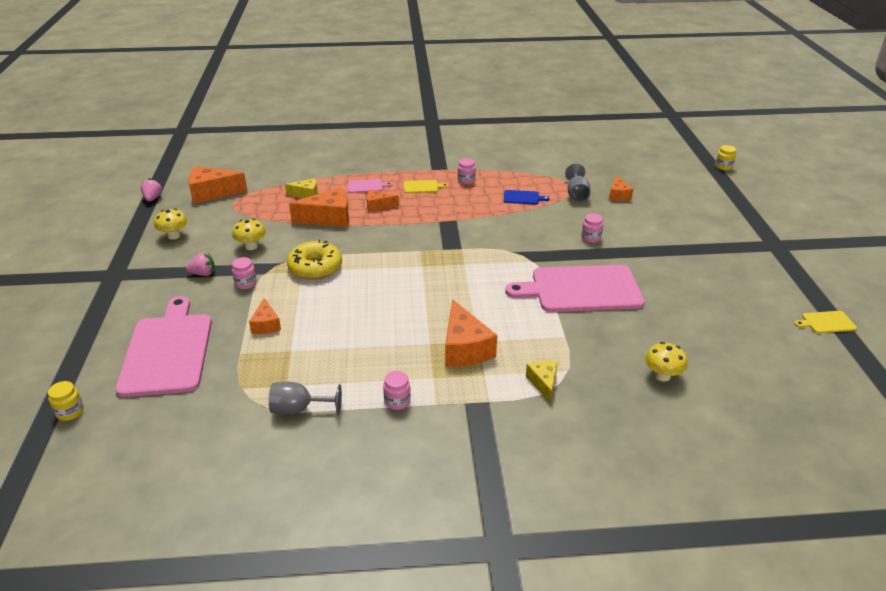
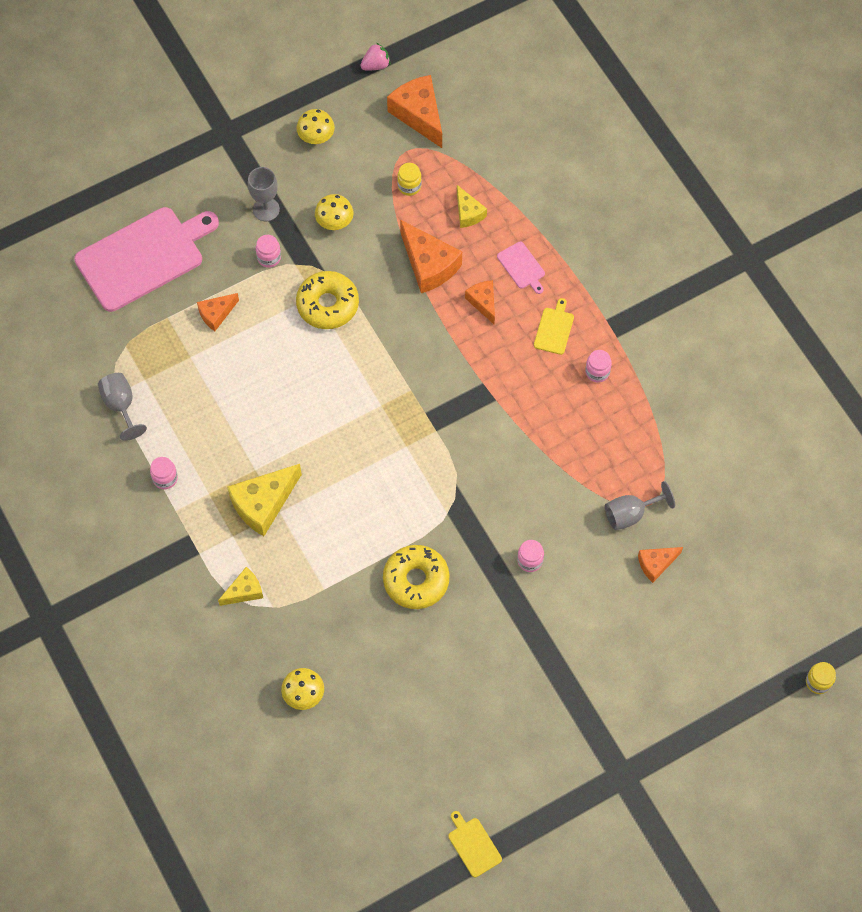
camera: 65 degrees right, 30 degrees up
(70, 412) = (42, 237): yellow jar -> yellow jar (409, 186)
(203, 274) = (266, 209): pink strawberry -> grey goblet
(422, 187) = (554, 329): yellow cutting board -> yellow cutting board turned 135 degrees counterclockwise
(465, 348) = (263, 504): orange cheese -> yellow cheese
(523, 198) = (588, 453): blue cutting board -> none
(581, 289) = (416, 580): pink cutting board -> yellow donut

